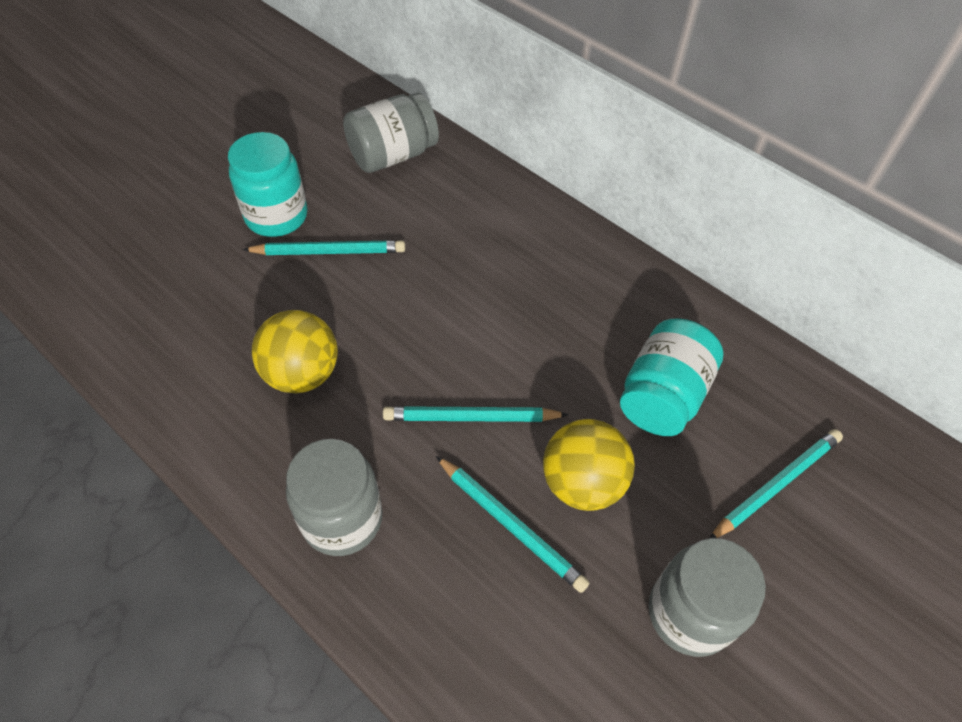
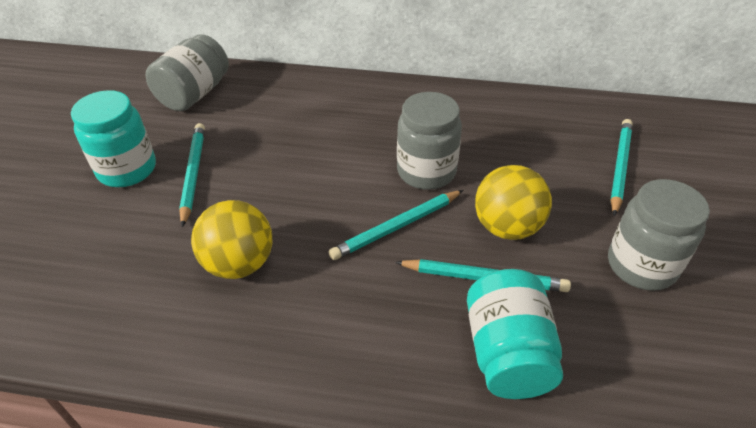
camera: 30 degrees left, 10 degrees down
(329, 251) = (193, 174): turquoise pencil -> turquoise pencil turned 60 degrees counterclockwise
(342, 519) = (358, 345): grey jar -> grey jar (426, 171)
(662, 396) = (510, 152): turquoise jar -> turquoise jar (507, 353)

